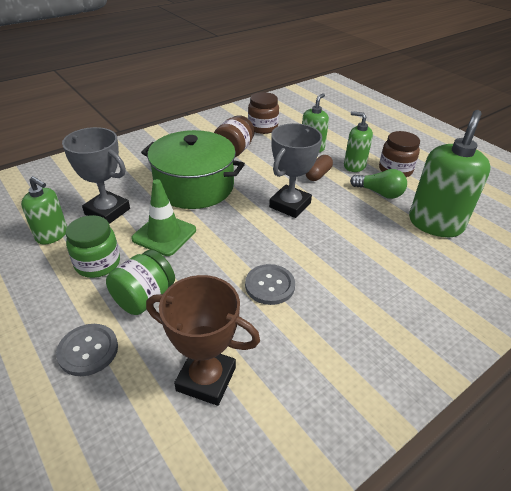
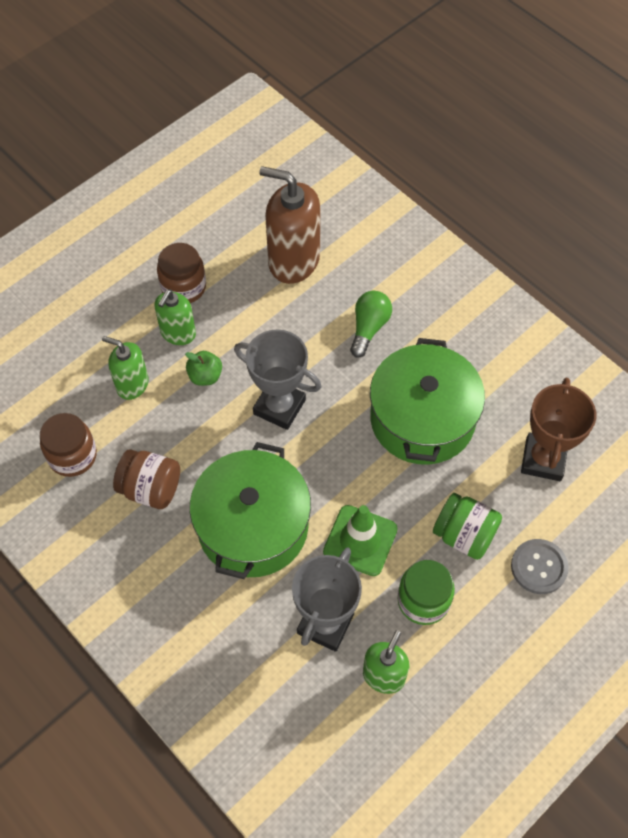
camera: 95 degrees left, 20 degrees up
(270, 285) = (422, 419): grey button -> green pot
(318, 174) = (205, 376): brown capsule -> green apple
(379, 193) = (240, 309): green light bulb -> green light bulb (369, 328)
(435, 223) = (293, 260): green soap dispenser -> brown soap dispenser

